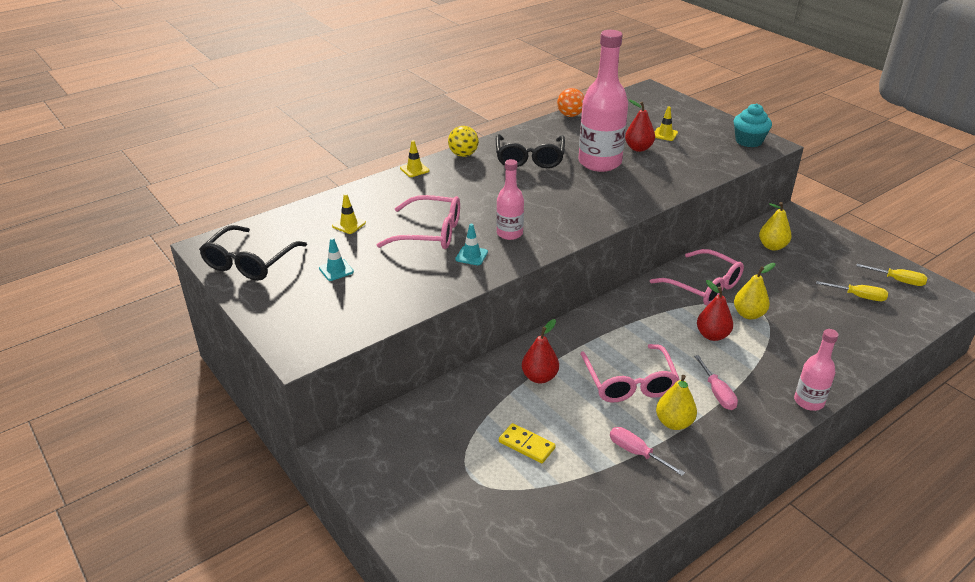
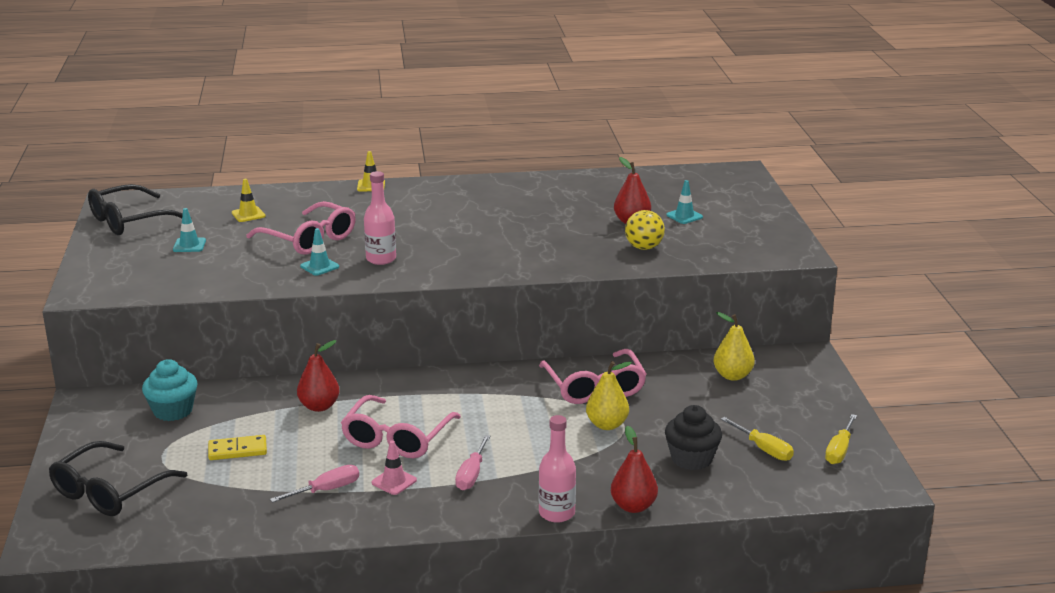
camera: 30 degrees right, 10 degrees down
(463, 155) = (437, 184): yellow ball -> yellow ball (644, 247)
(526, 445) = (237, 450): yellow domino -> yellow domino turned 75 degrees counterclockwise
(529, 158) = (499, 203): black glasses -> black glasses (110, 491)
(570, 115) = (605, 175): orange ball -> none
(599, 162) = (567, 224): pink bottle -> none
(637, 453) = (326, 490): pink screwdriver -> pink screwdriver turned 75 degrees clockwise
(665, 134) = (684, 216): yellow traffic cone -> turquoise traffic cone
(674, 423) = (394, 481): yellow pear -> pink traffic cone
(712, 335) = (539, 429): red pear -> red pear (633, 506)
(748, 141) = (775, 245): turquoise cupcake -> turquoise cupcake (173, 411)
(829, 321) = (691, 459): none -> black cupcake
(897, 280) = (839, 450): yellow screwdriver -> yellow screwdriver turned 60 degrees clockwise

